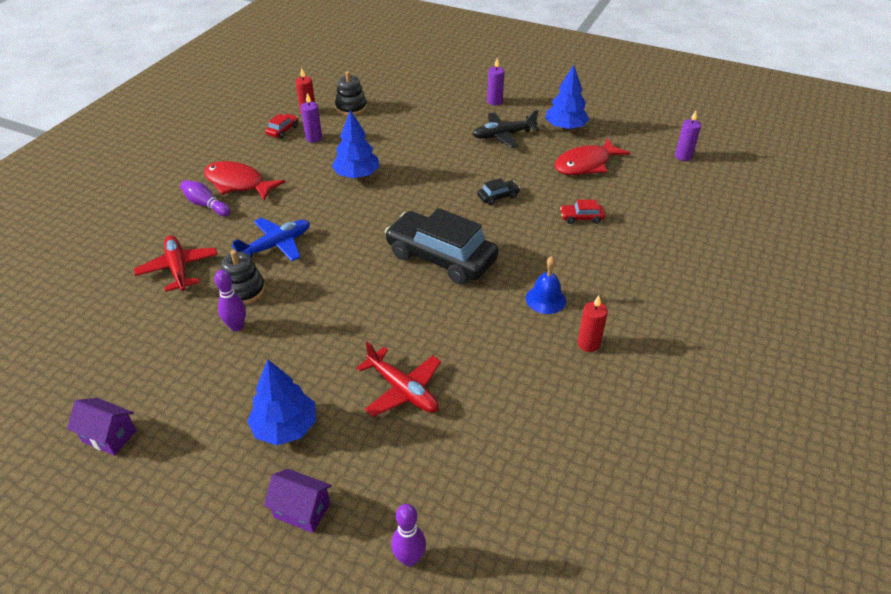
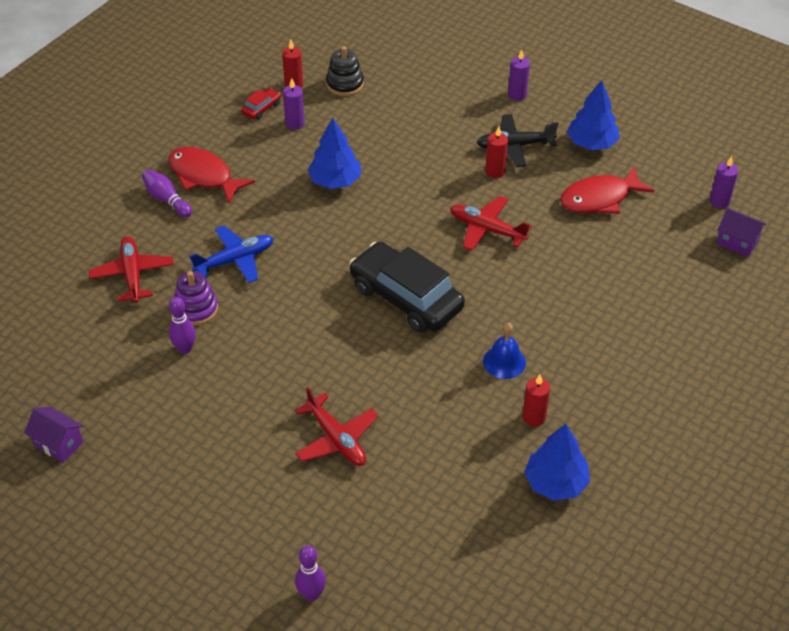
camera: 10 degrees right, 5 degrees up
(244, 290) = (196, 309): black stacking toy -> purple stacking toy
(285, 427) = (219, 459): blue tree -> blue tree (555, 483)
(302, 510) = (224, 538): purple house -> purple house (737, 242)
(492, 154) = (495, 171): none -> red candle
(498, 196) = (486, 229): black car -> red plane
(581, 218) = (573, 269): red car -> none

